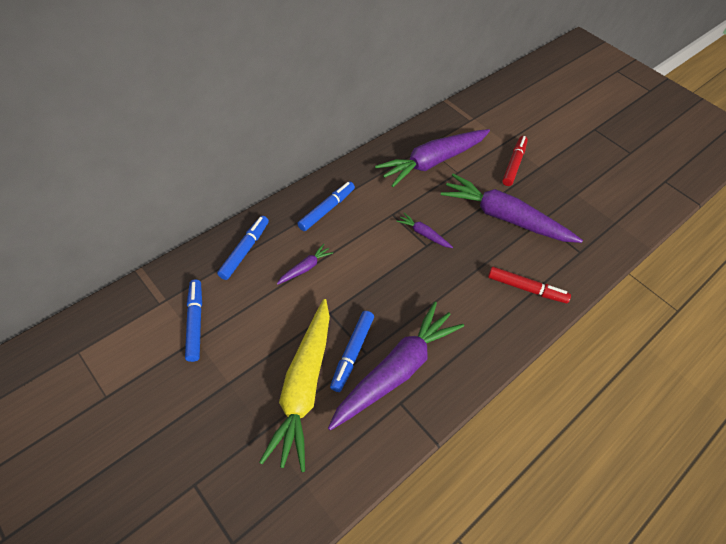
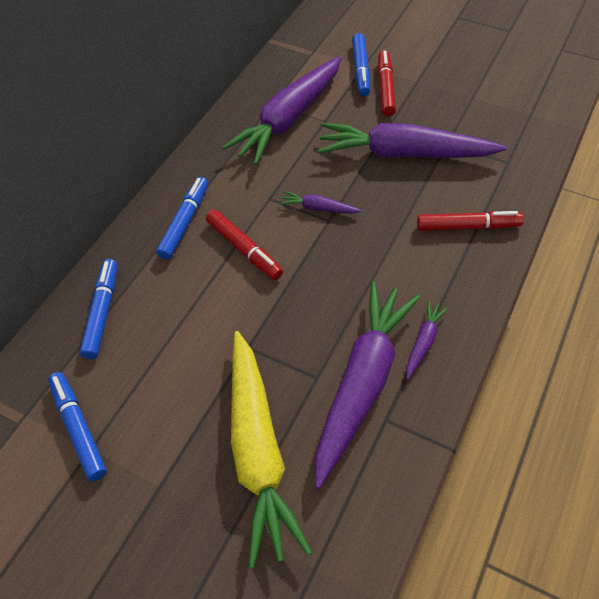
camera: 15 degrees left, 0 degrees up
(305, 268) = (191, 304): purple carrot -> purple carrot (423, 342)
(352, 353) = (299, 384): blue marker -> blue marker (361, 70)
(358, 244) = (244, 249): none -> red marker

